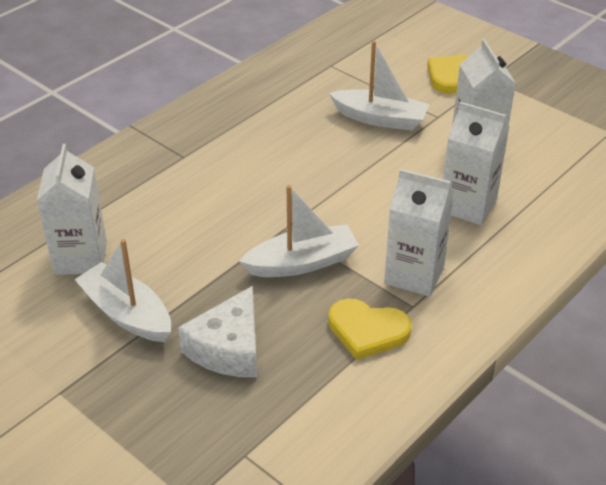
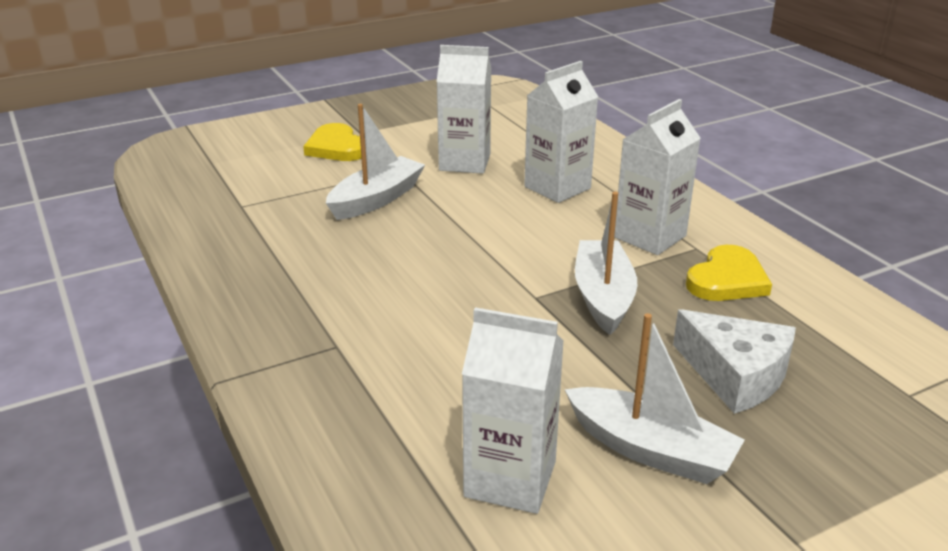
camera: 70 degrees left, 10 degrees down
(127, 314) = (650, 450): white boat -> white boat turned 120 degrees counterclockwise

